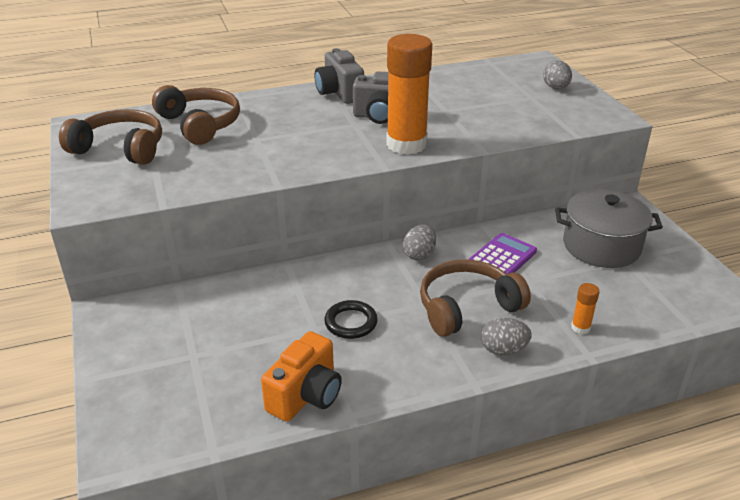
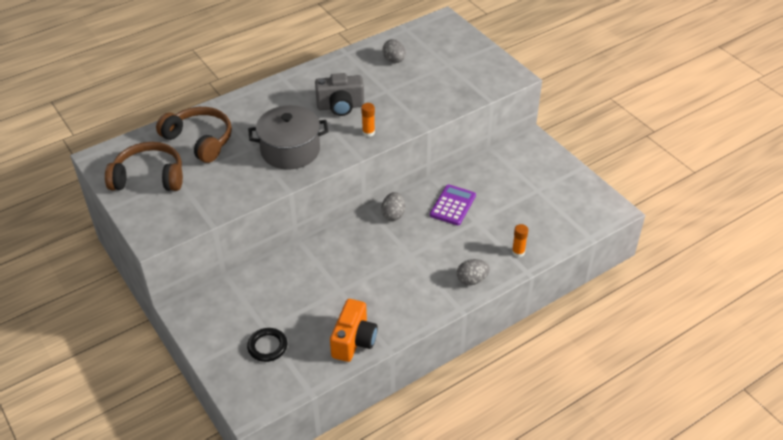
camera: 15 degrees left, 10 degrees up
(339, 93) = (297, 86): grey camera -> none
(351, 322) = (364, 281): black ring -> black ring (267, 346)
(406, 144) = (368, 132): orange glue stick -> orange glue stick, size x0.41
(467, 307) = (439, 252): brown headphones -> none
(555, 88) = (464, 51): grey egg -> grey egg (394, 60)
(601, 246) = (520, 181): grey pot -> grey pot (290, 150)

